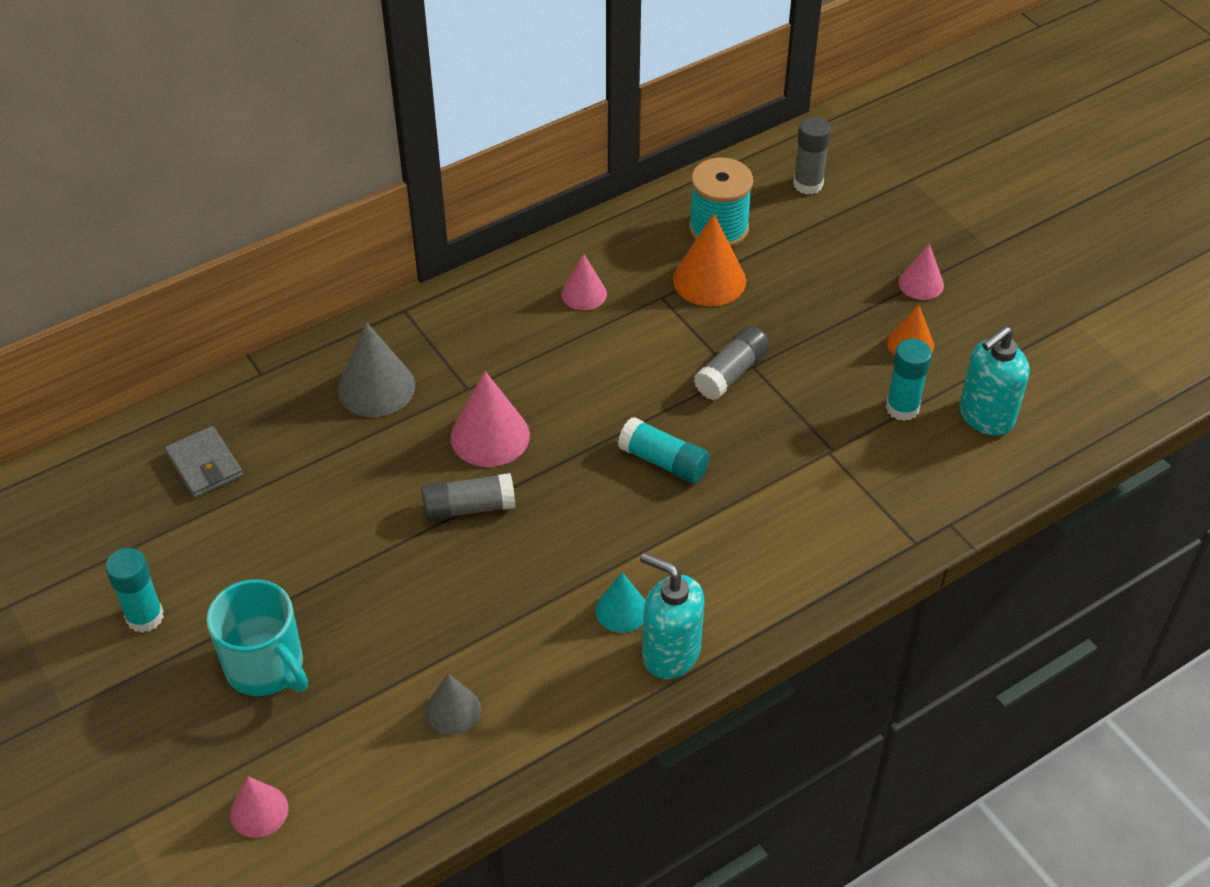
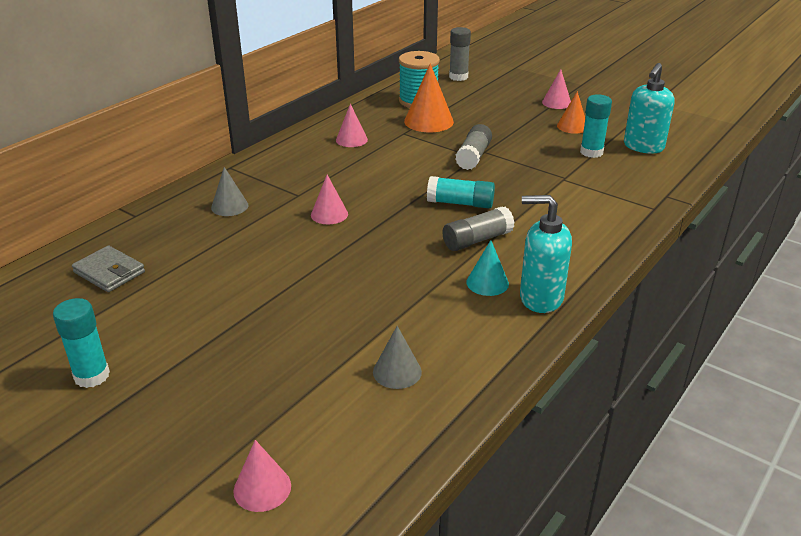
camera: 20 degrees left, 15 degrees down
(266, 667) = (220, 383): turquoise mug -> none
(376, 387) = (229, 206): grey cone -> grey cone, size x0.62
(469, 507) = (336, 253): grey glue stick -> grey glue stick (477, 240)
(490, 436) = (329, 214): pink cone -> pink cone, size x0.62

